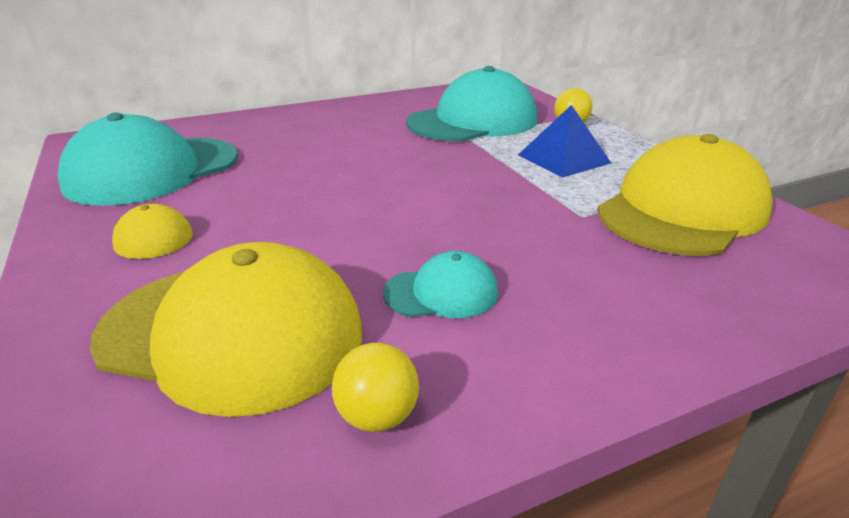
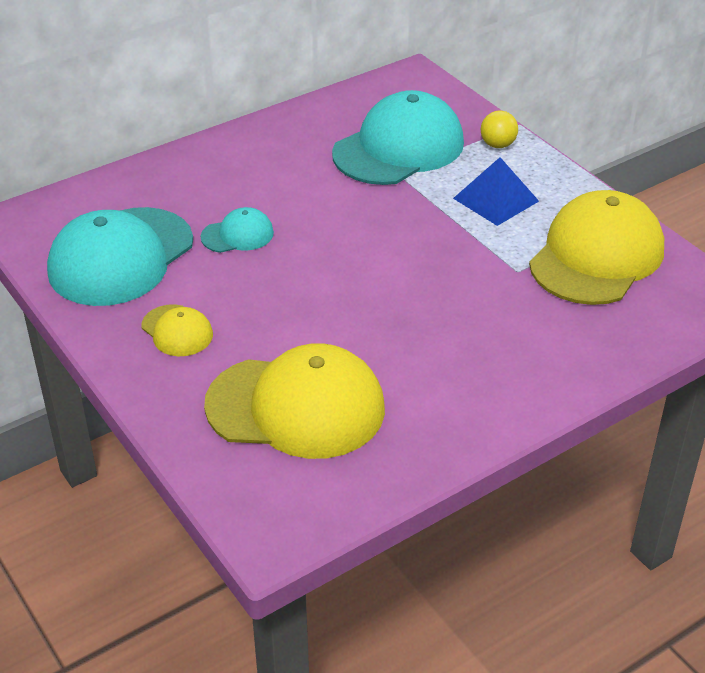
camera: 10 degrees left, 10 degrees up
(377, 416) = (412, 447): yellow ball -> none
(441, 293) = (425, 358): turquoise cap -> turquoise cap (237, 235)

